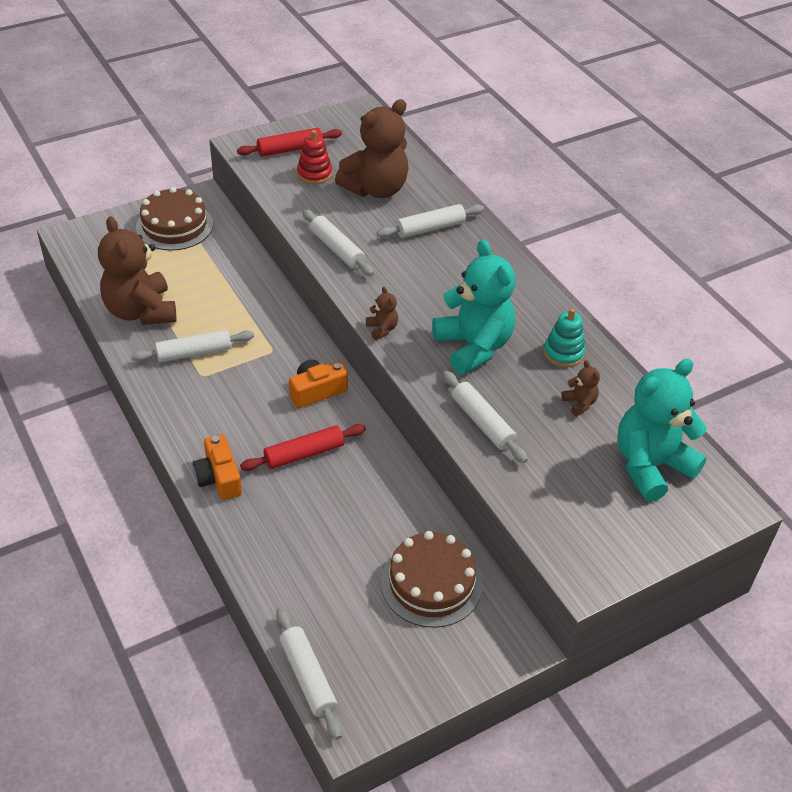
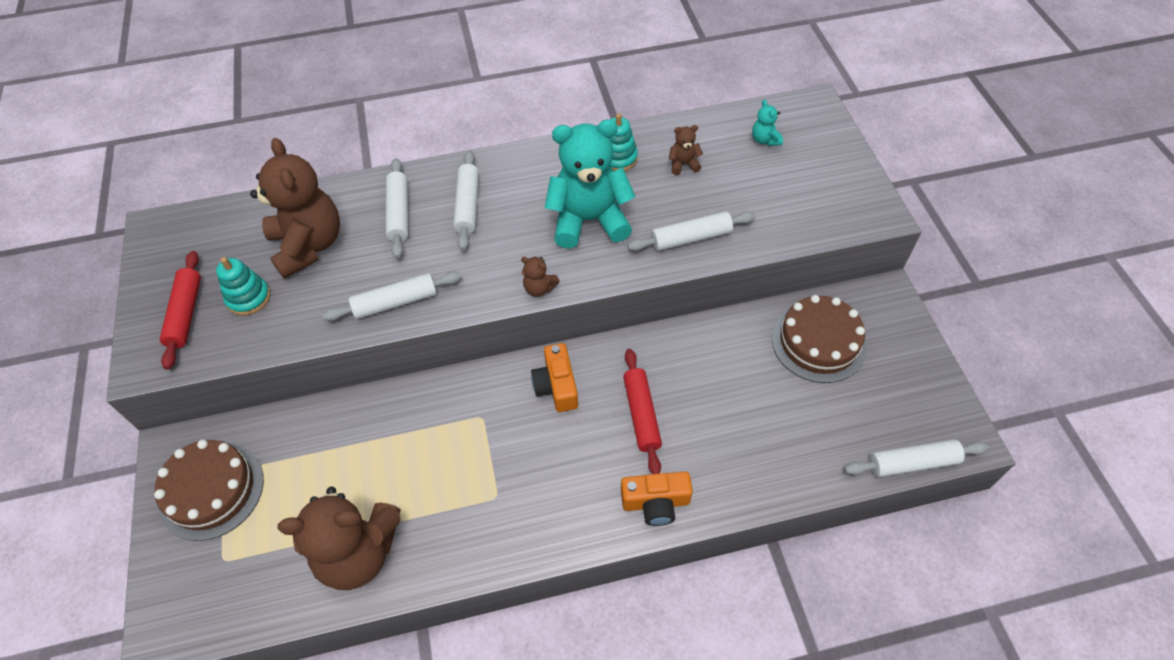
camera: 70 degrees left, 10 degrees up
(194, 353) = (455, 500): white rolling pin -> white rolling pin (468, 205)
(314, 174) = (248, 298): red stacking toy -> turquoise stacking toy
(382, 329) = (539, 288): brown teddy bear -> brown teddy bear turned 150 degrees counterclockwise
(650, 465) = (765, 140): turquoise teddy bear -> turquoise teddy bear, size x0.41

